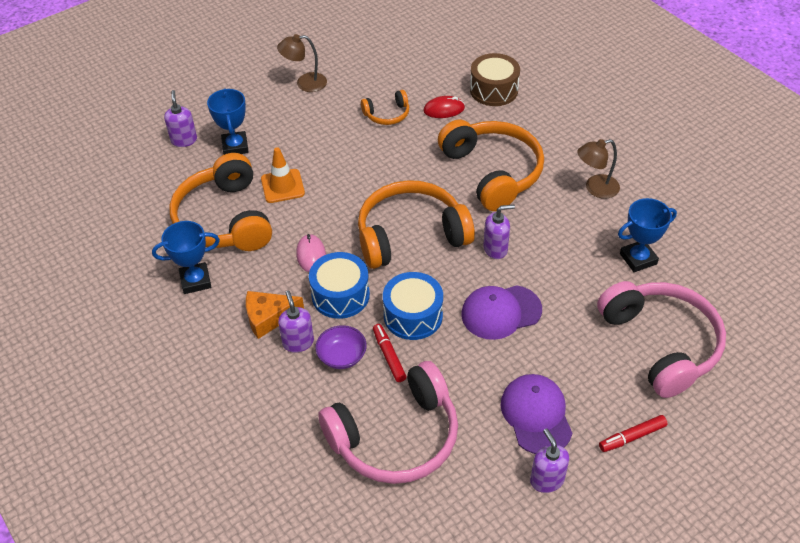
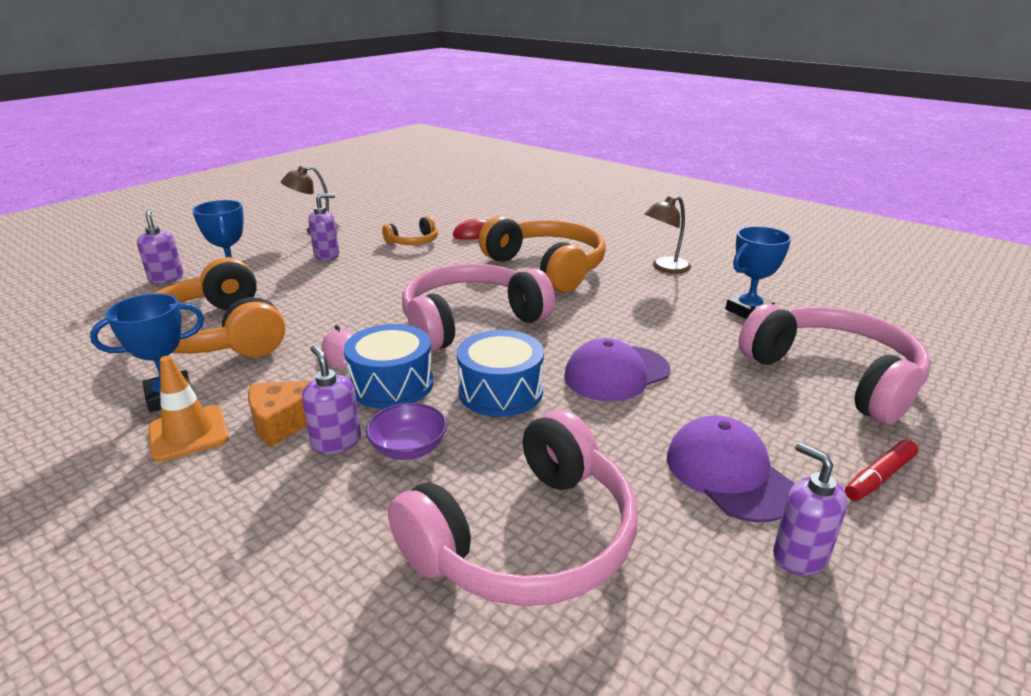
camera: 15 degrees left, 20 degrees down
(282, 186) = (296, 300): orange traffic cone -> orange traffic cone (188, 433)
(389, 356) = (480, 438): red marker -> none
(410, 235) = (470, 321): orange headphones -> pink headphones
(494, 90) = (521, 219): brown drum -> none
(495, 249) = (580, 321): purple soap dispenser -> purple soap dispenser (327, 255)

